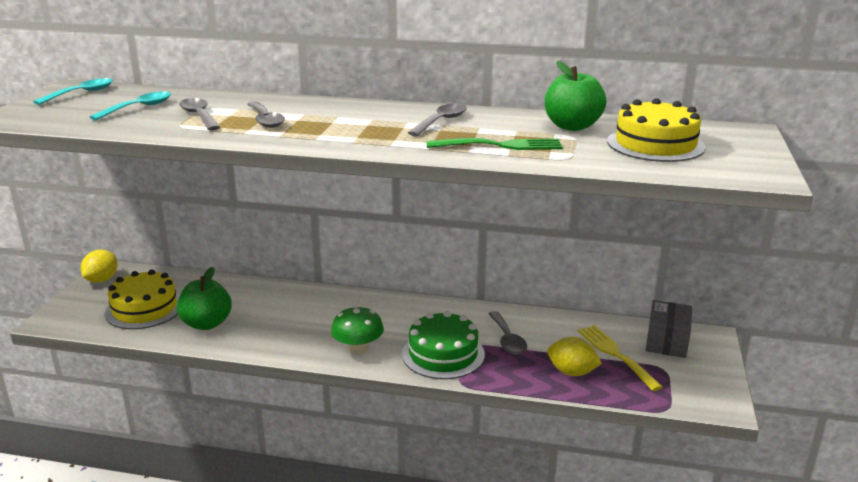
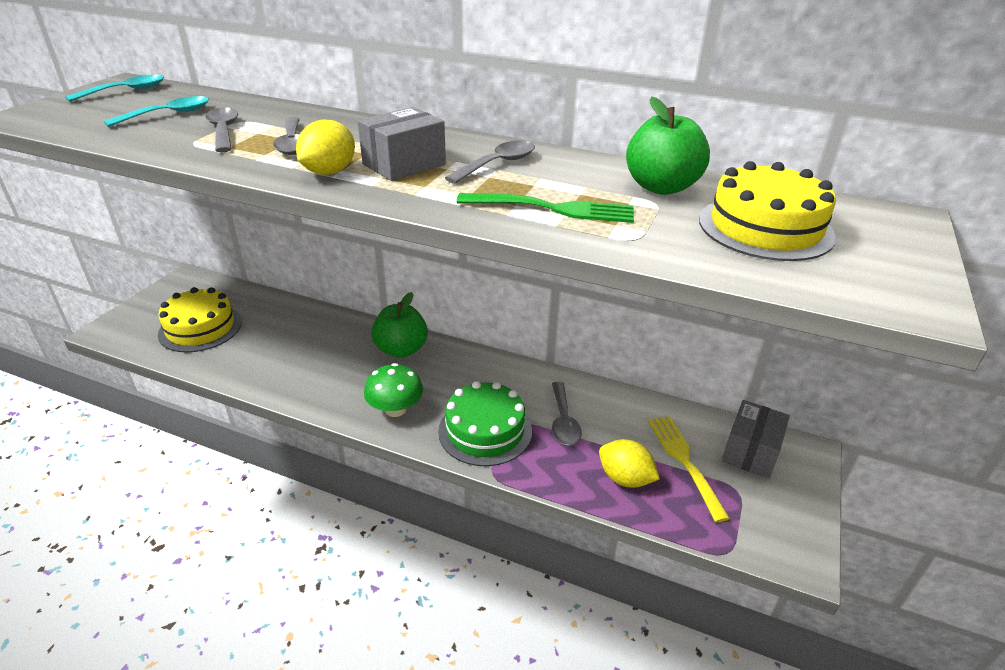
camera: 10 degrees right, 10 degrees up
(102, 280) = (175, 288): yellow lemon -> yellow lemon (329, 172)
(207, 323) = (253, 355): green apple -> green apple (401, 349)
(368, 127) = (404, 164): none -> grey box

